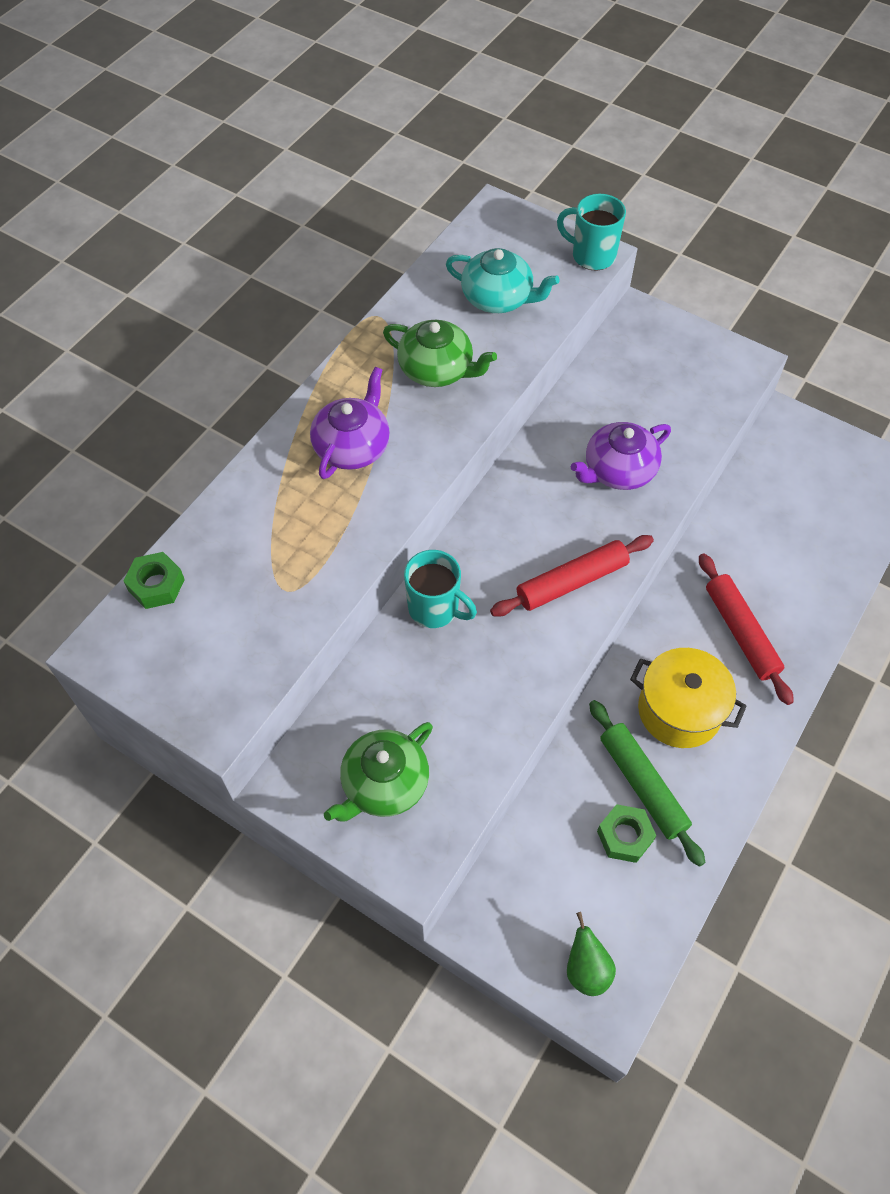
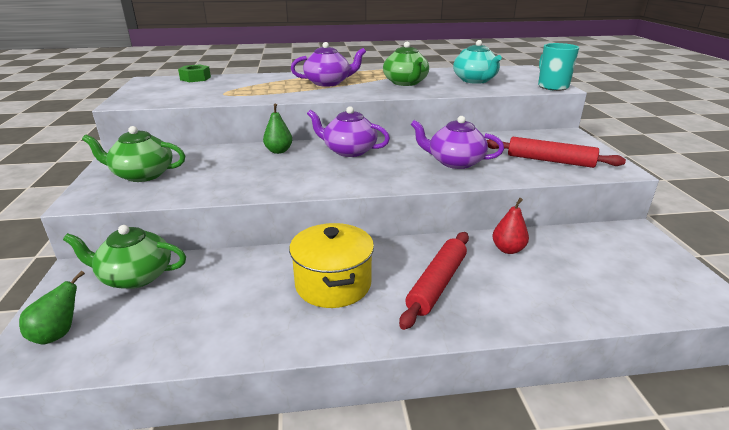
camera: 50 degrees right, 30 degrees down
(435, 609) = (278, 151): turquoise mug -> green pear
(500, 540) = (349, 151): none -> purple teapot
(530, 872) = (135, 276): none -> green teapot
(572, 582) = (352, 176): red rolling pin -> red rolling pin (550, 161)
(624, 836) = (197, 304): green nut -> none
(642, 785) = (250, 294): green rolling pin -> none
(735, 538) = (508, 249): none -> red pear

